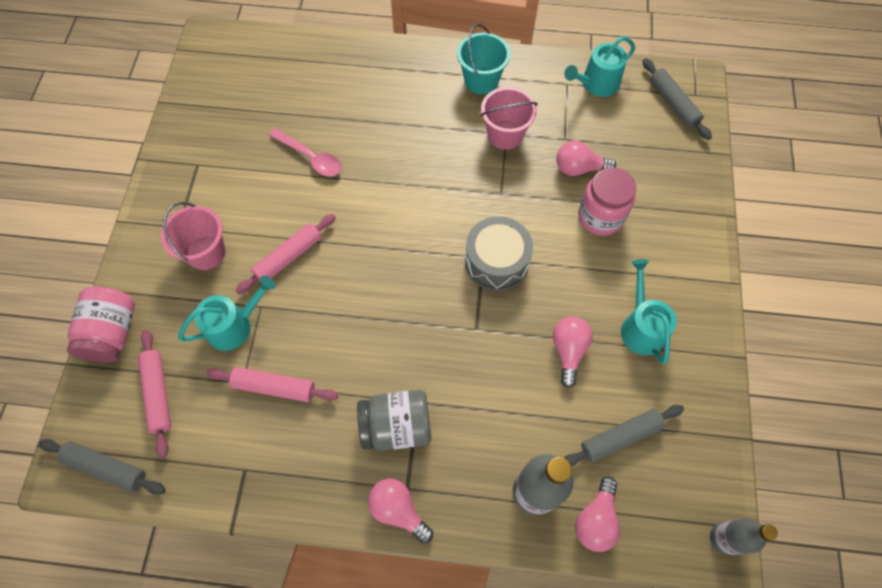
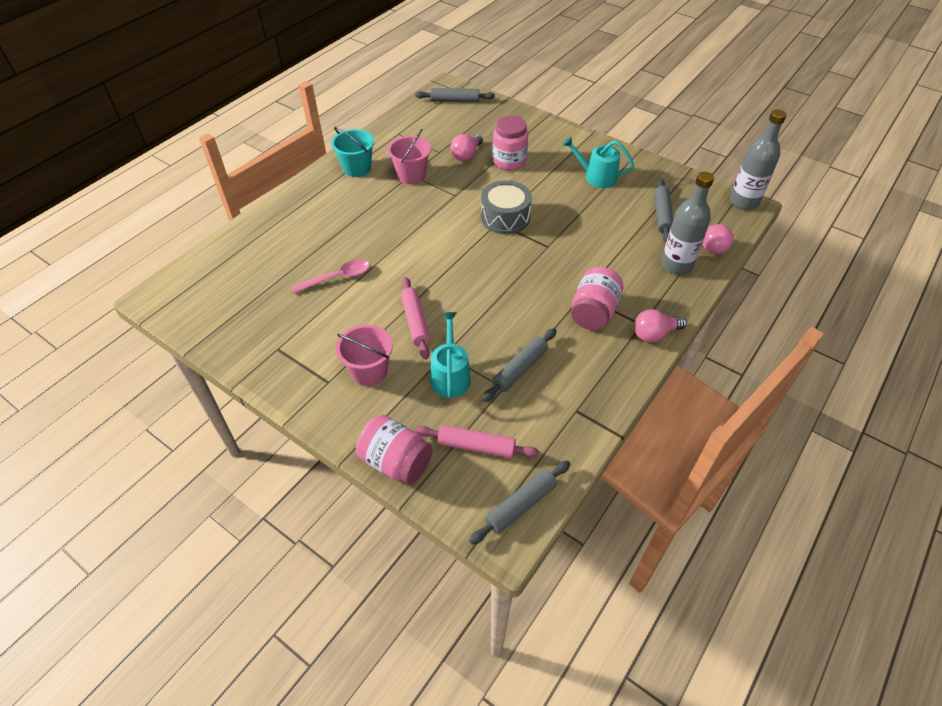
camera: 60 degrees left, 15 degrees down
(274, 387) = (520, 369): pink rolling pin -> grey rolling pin
(396, 426) = (593, 312): grey jar -> pink jar
(568, 351) = (592, 212): pink light bulb -> none
(596, 84) = (411, 122): turquoise watering can -> none
(723, 538) = (744, 202): grey bottle -> grey bottle, size x1.53

